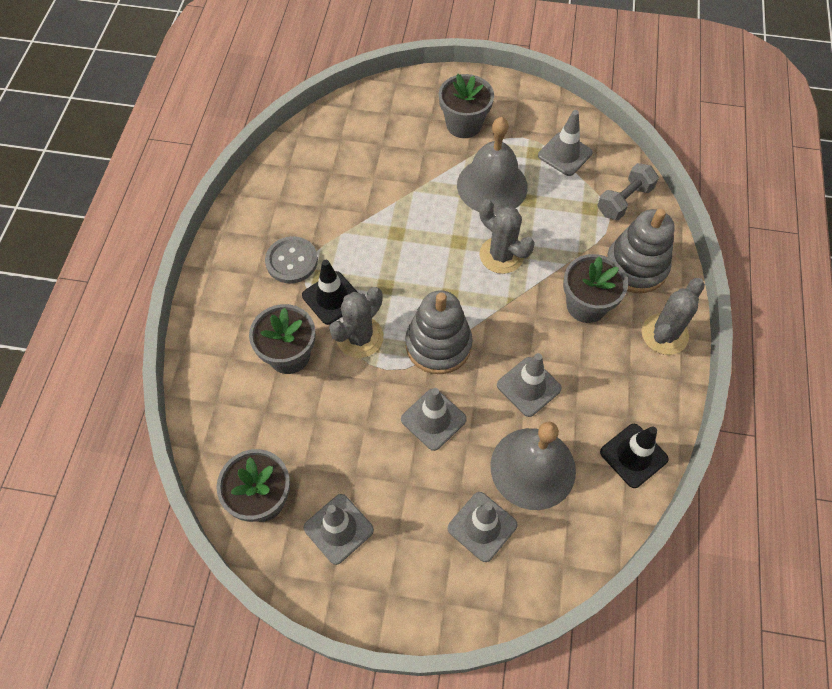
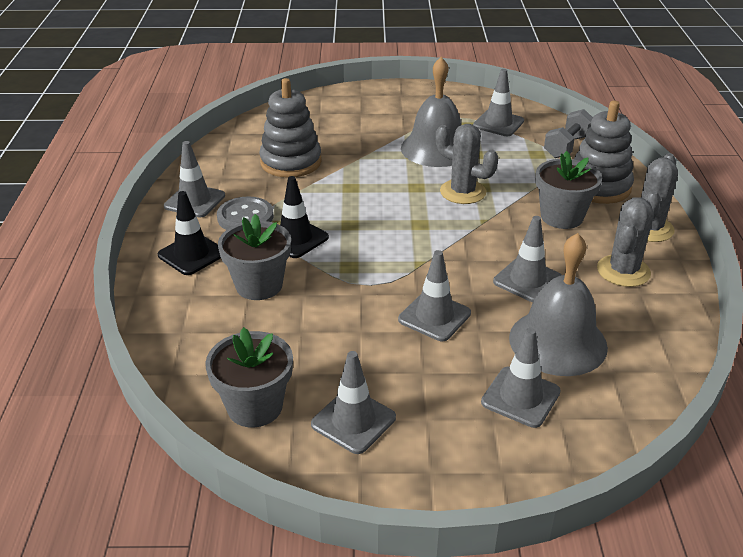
camera: 10 degrees left, 25 degrees down
(249, 231) = (194, 201): none -> grey traffic cone
(360, 337) = (334, 264): grey cactus -> grey cactus (623, 271)
(438, 345) = (420, 260): grey stacking toy -> grey stacking toy (291, 162)
(464, 124) = (394, 114): grey flower pot -> none
(633, 455) = (660, 319): black traffic cone -> black traffic cone (192, 254)

